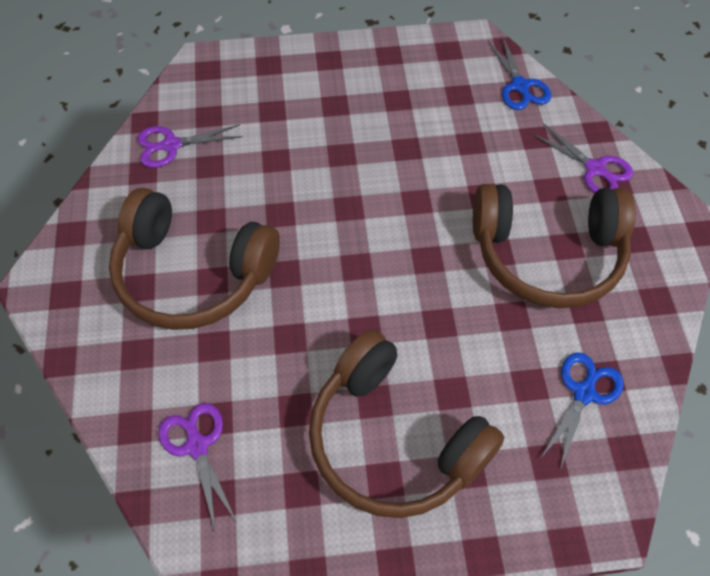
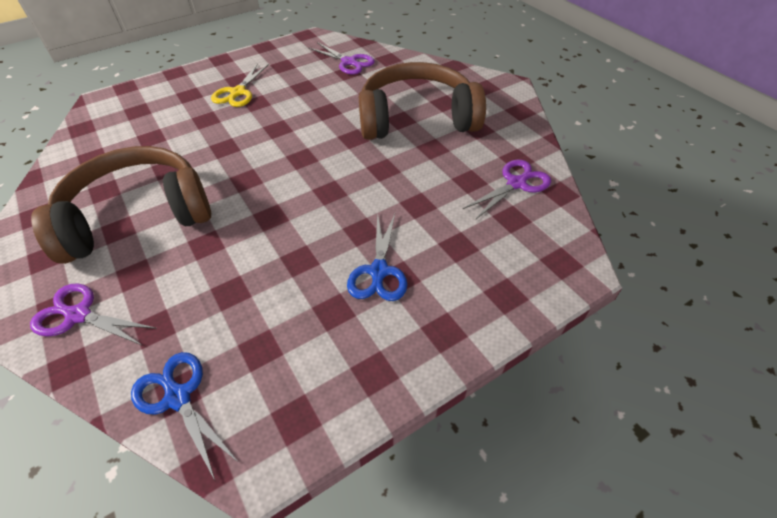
camera: 155 degrees right, 10 degrees down
(394, 439) = (237, 93): brown headphones -> yellow scissors
(584, 392) = (109, 145): blue scissors -> blue scissors (379, 272)

